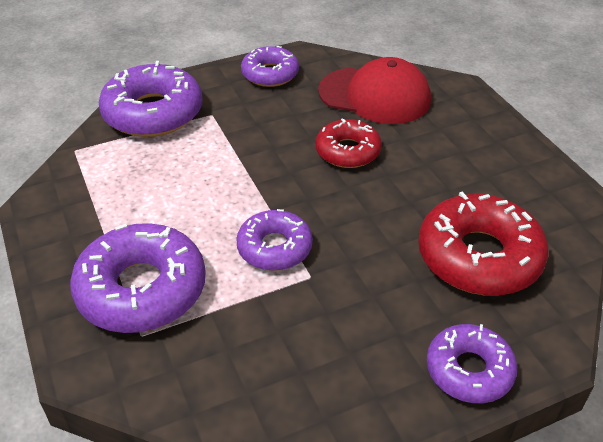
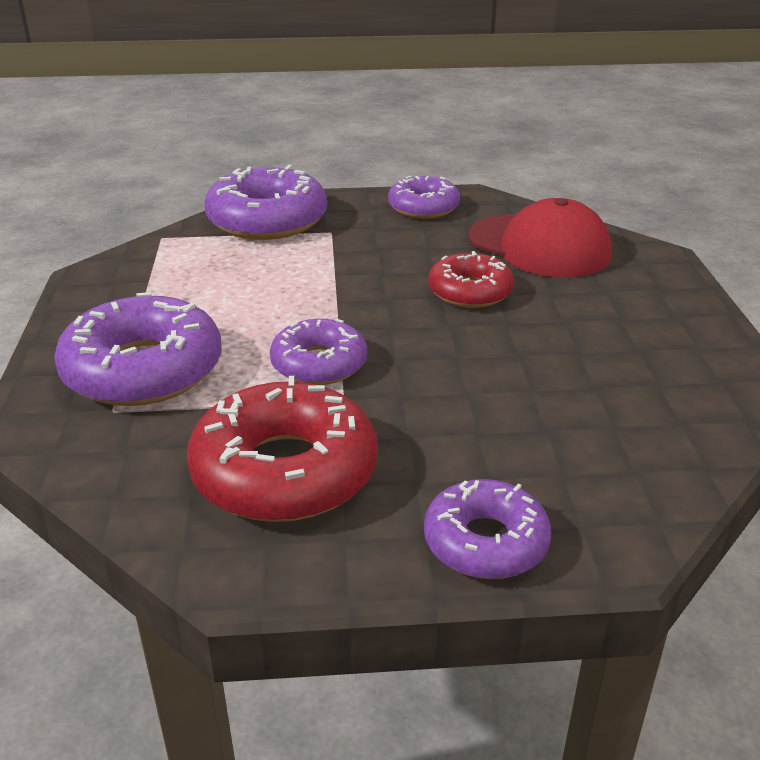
camera: 20 degrees right, 10 degrees down
(479, 256) = (576, 427): red donut -> red donut (285, 471)

